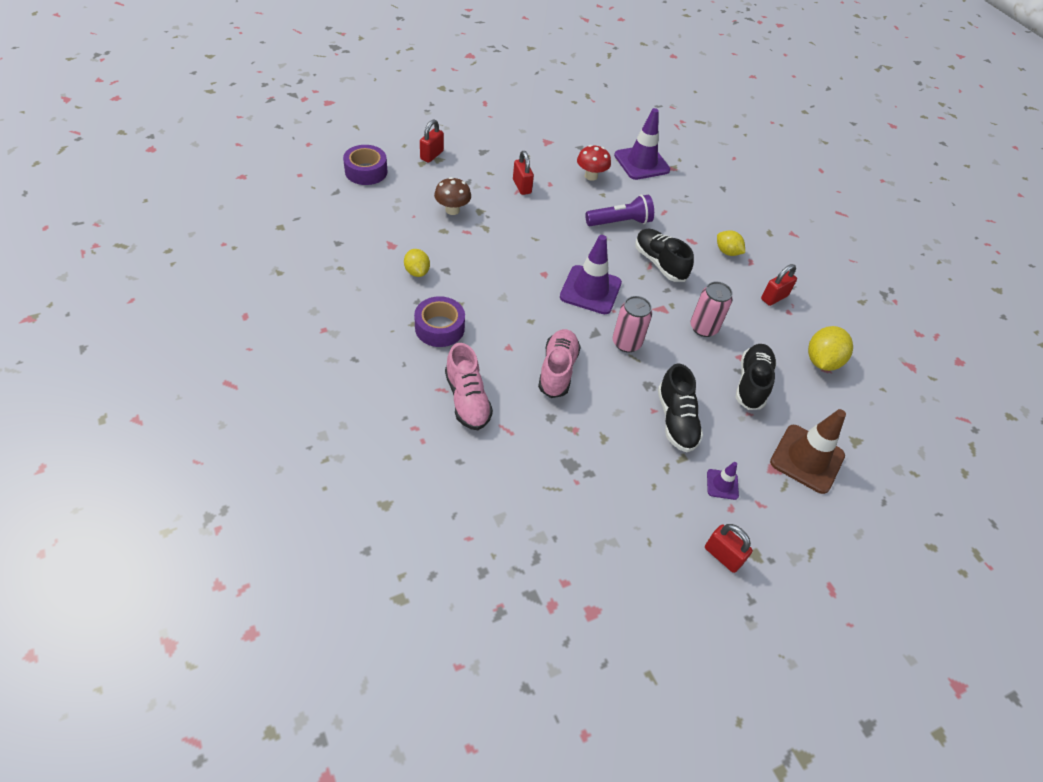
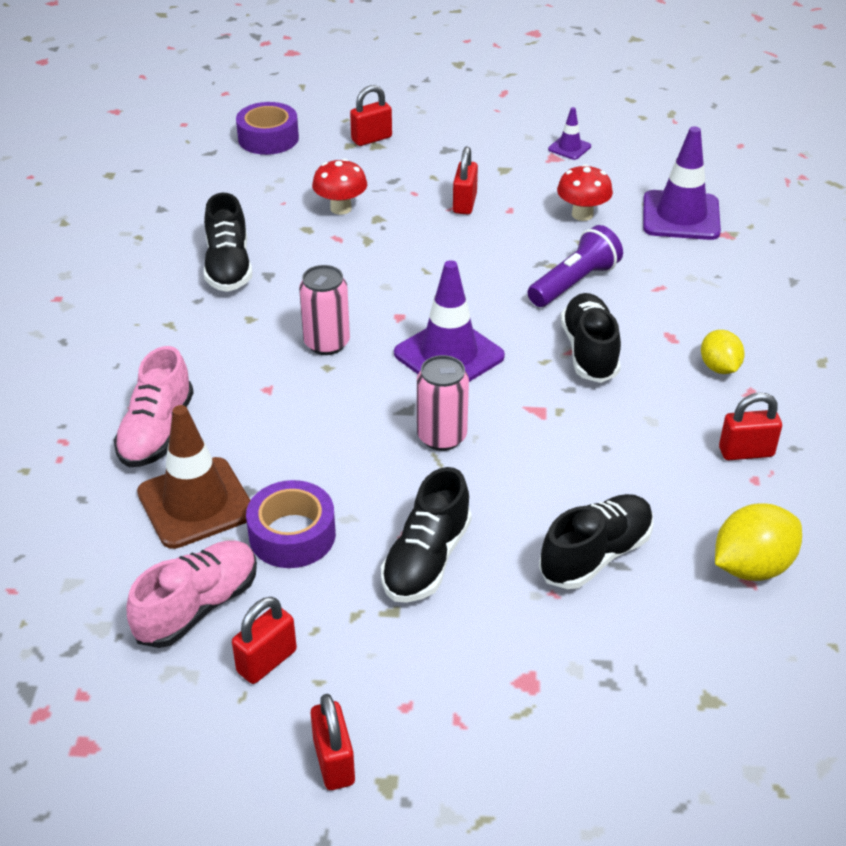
camera: 35 degrees right, 10 degrees down
(417, 272) = (228, 267): yellow lemon -> black shoe
(439, 328) = (198, 338): purple tape -> purple tape (292, 535)
(452, 210) = (341, 208): brown mushroom -> red mushroom
(557, 370) = (309, 438): pink shoe -> pink shoe (198, 607)
(620, 222) = (574, 283): purple flashlight -> purple flashlight turned 60 degrees counterclockwise
(645, 515) = (267, 661): none -> red padlock
(703, 328) = (583, 456): pink can -> pink can (327, 343)
(722, 484) = (421, 669): purple traffic cone -> purple traffic cone (569, 148)
(807, 459) = (596, 691): brown traffic cone -> brown traffic cone (196, 503)

